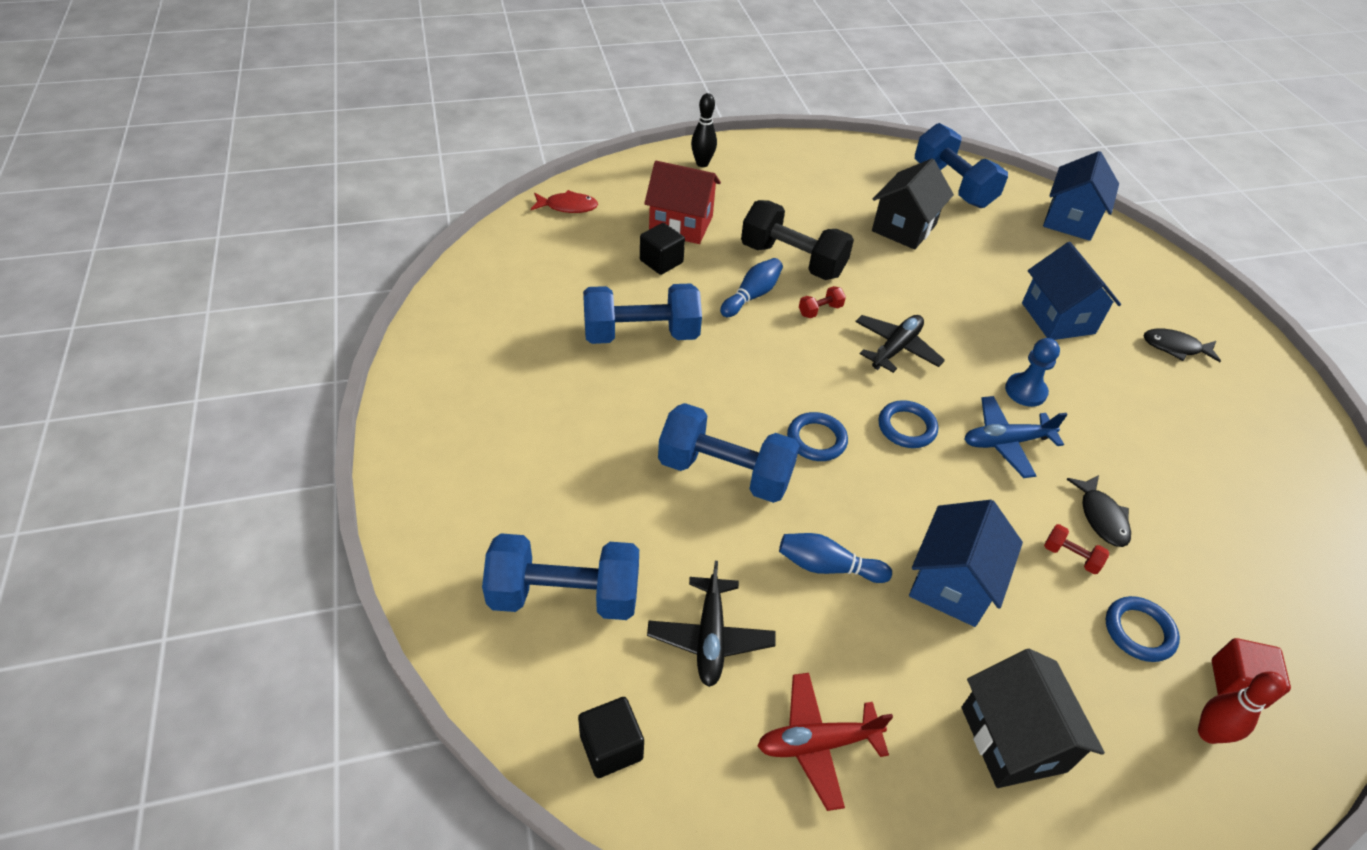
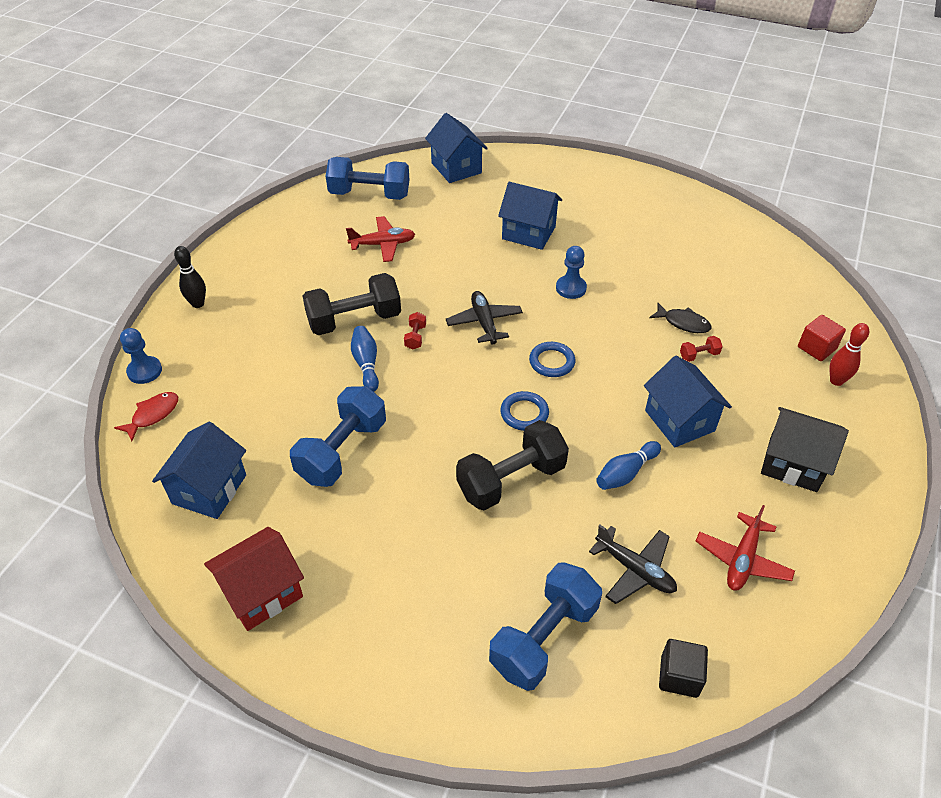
camera: 50 degrees left, 0 degrees up
(528, 278) = (209, 489): none -> blue house
(605, 177) = (144, 371): none -> blue pawn
(661, 261) = (279, 393): black cube -> none
(681, 224) = (251, 358): red house -> red house (262, 593)
(725, 472) = (511, 480): blue dumbbell -> black dumbbell
(904, 228) = (383, 244): black house -> red plane
(1006, 442) = (600, 325): blue plane -> none
(1139, 631) = (763, 363): blue ring -> none
(1175, 347) = (594, 203): black fish -> none

